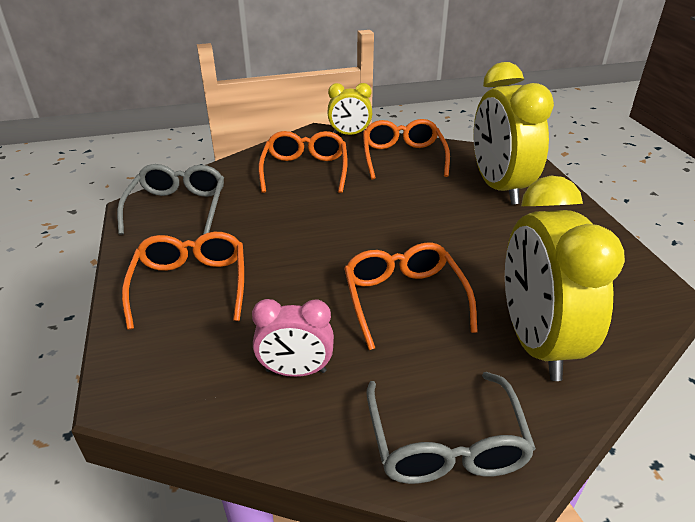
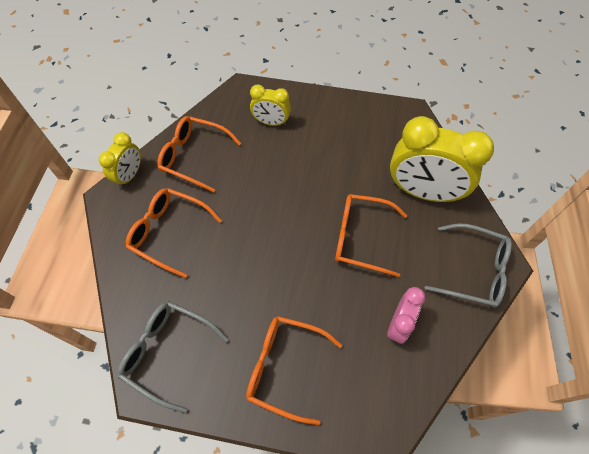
camera: 65 degrees left, 25 degrees up
(498, 187) = (271, 122): yellow clock -> yellow clock, size x0.53

